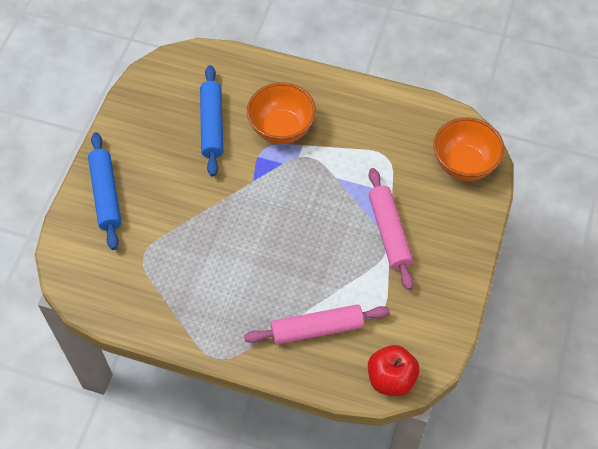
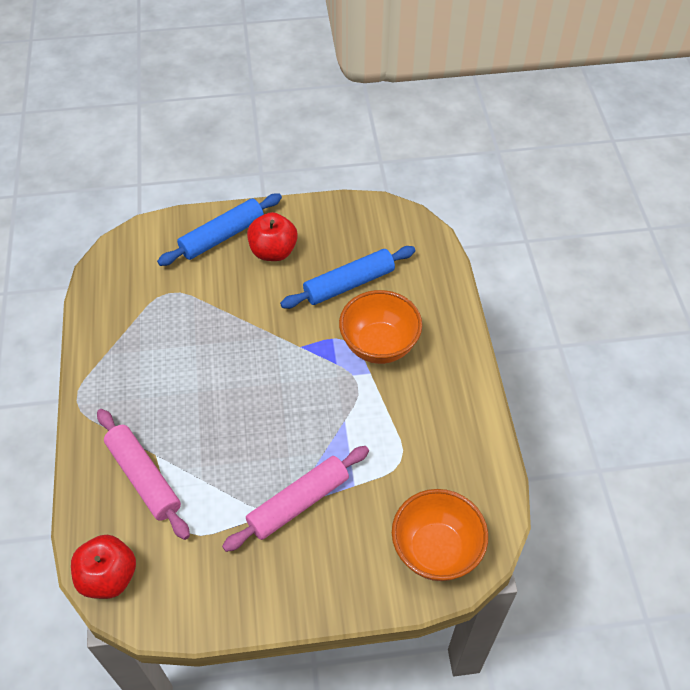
camera: 65 degrees right, 5 degrees down
(146, 164) = (273, 251): none -> red apple

